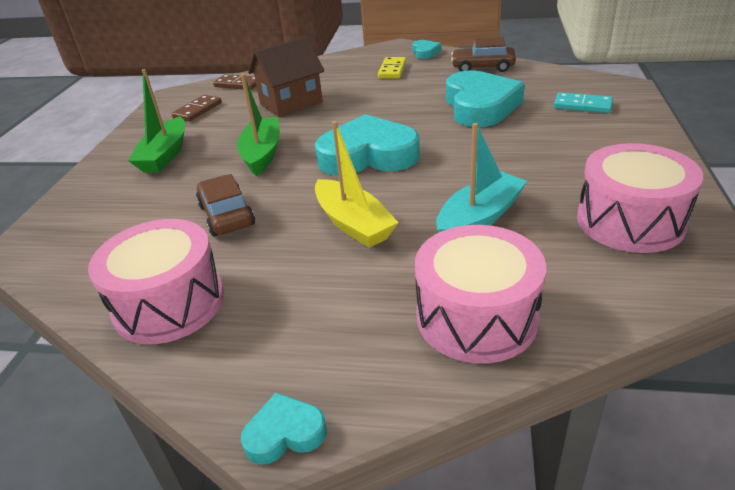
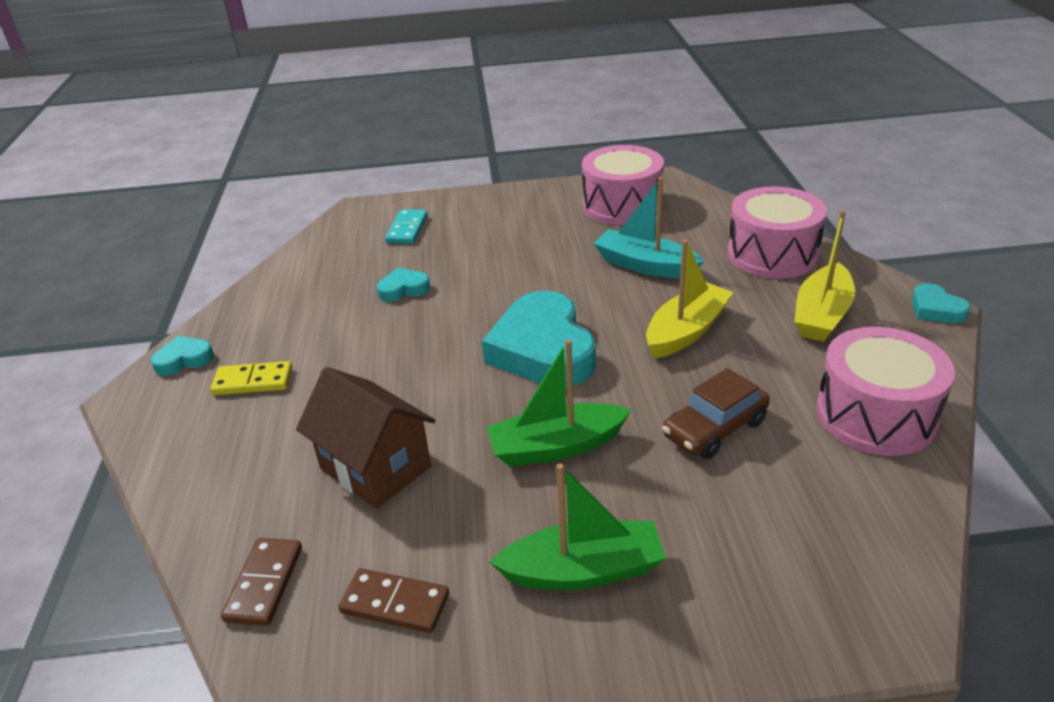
camera: 105 degrees left, 0 degrees up
(330, 319) = (822, 315): none -> yellow boat
(480, 106) = (403, 289): turquoise heart -> turquoise heart, size x0.46
(482, 67) = (272, 300): brown car -> none

